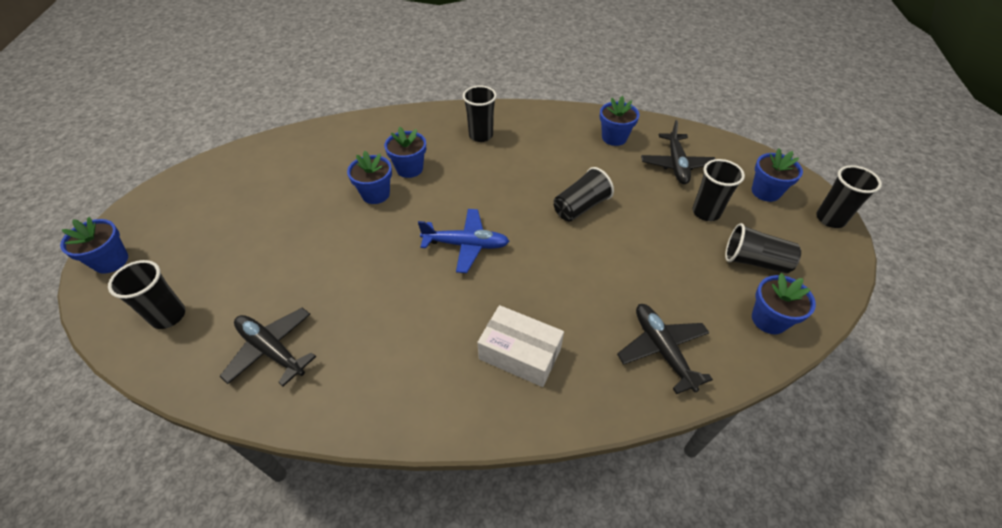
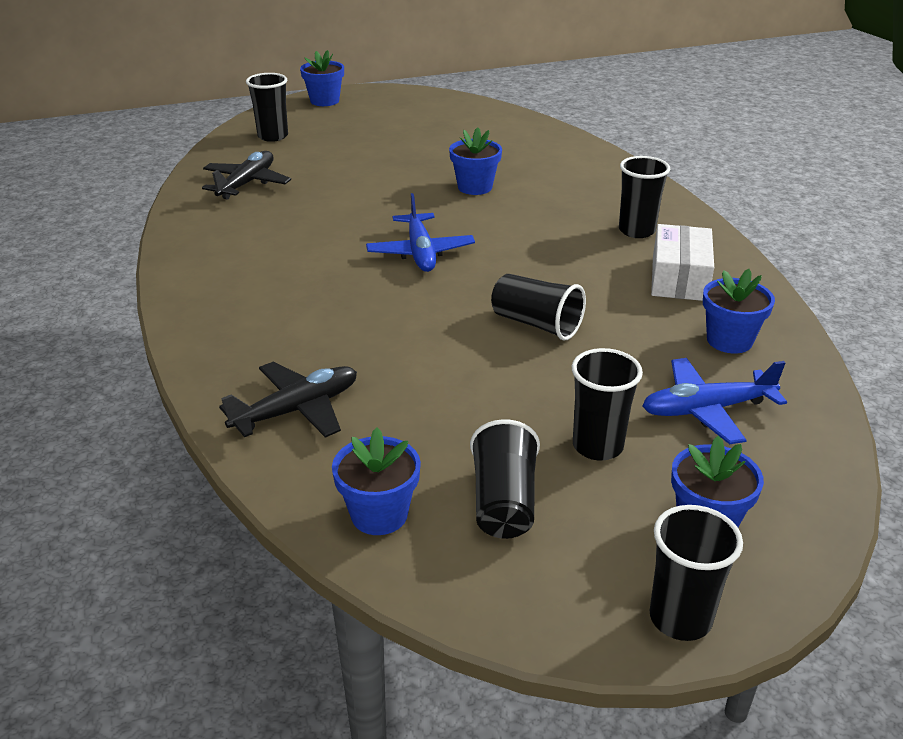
camera: 75 degrees right, 15 degrees down
(409, 169) = (532, 197): blue flower pot -> none
(520, 353) = (269, 308): white box -> white box (679, 278)
(676, 165) = (706, 409): black plane -> blue plane

